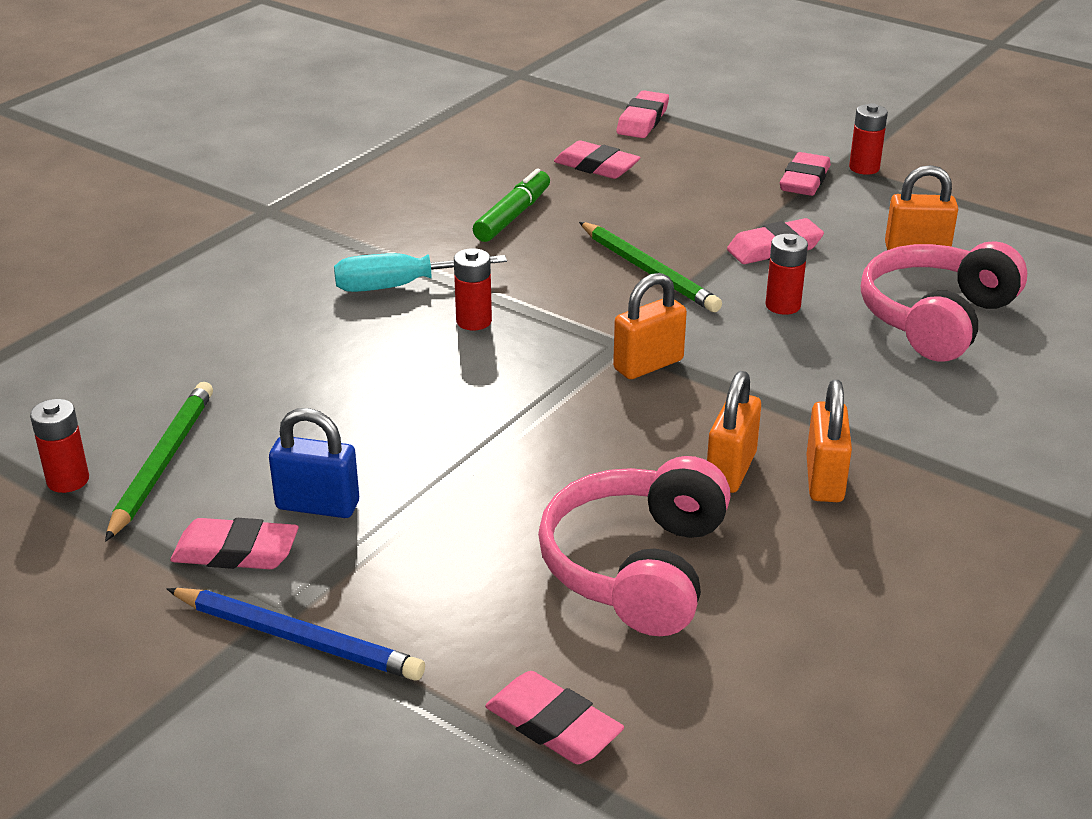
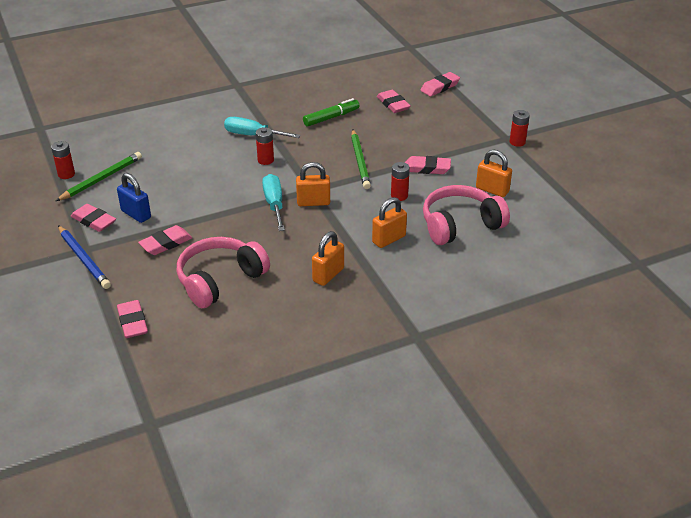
camera: 30 degrees right, 5 degrees up
(580, 392) = (274, 204): none -> turquoise screwdriver
(731, 470) = (296, 257): orange padlock -> orange padlock (389, 239)
(804, 180) = (480, 140): pink eraser -> pink eraser (166, 243)

